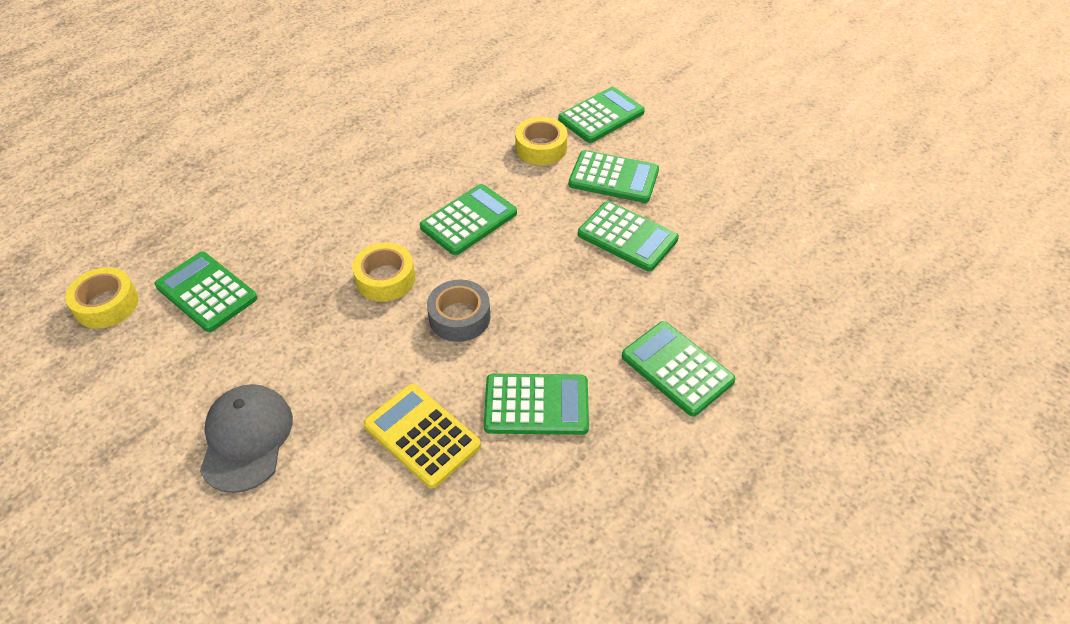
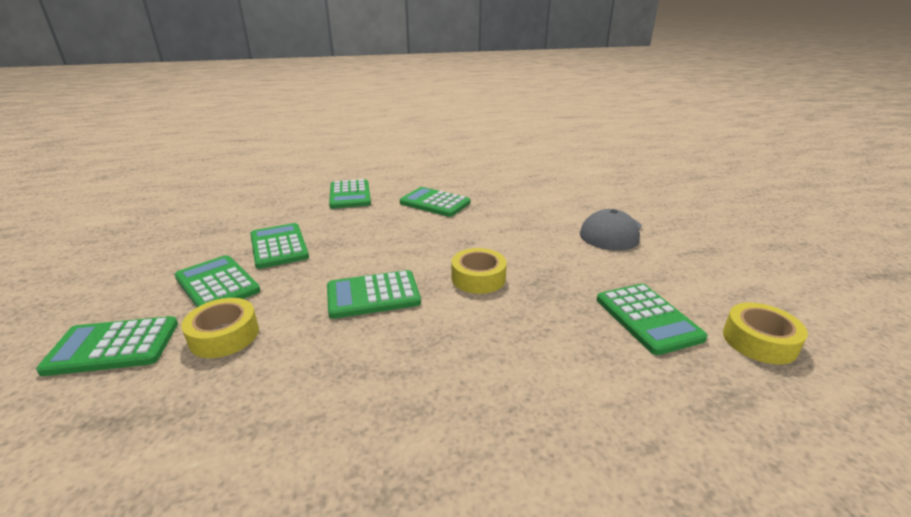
camera: 150 degrees left, 20 degrees down
(422, 435) = (504, 209): yellow calculator -> none
(459, 317) = (442, 243): grey tape -> none

